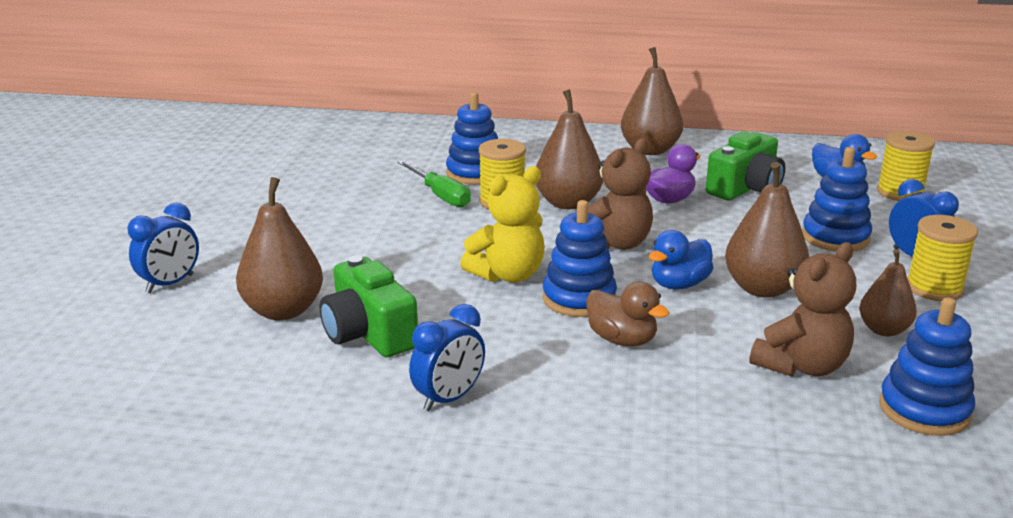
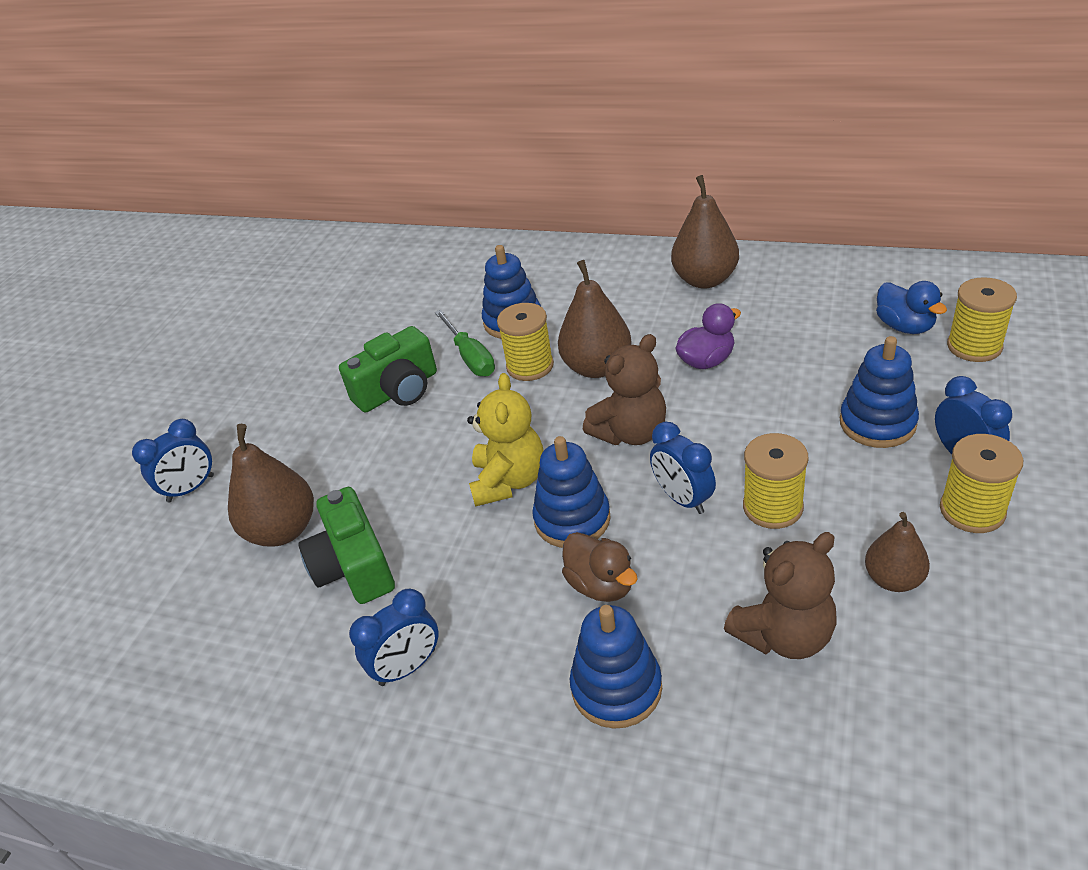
camera: 15 degrees right, 15 degrees up
(508, 275) = (509, 481): yellow teddy bear -> yellow teddy bear turned 60 degrees counterclockwise
(679, 284) = (683, 499): blue duck -> blue clock
(745, 188) = (795, 341): green camera -> green camera (398, 390)
(762, 288) = (772, 507): brown pear -> yellow spool
(924, 410) = (905, 714): blue stacking toy -> blue stacking toy (616, 687)

